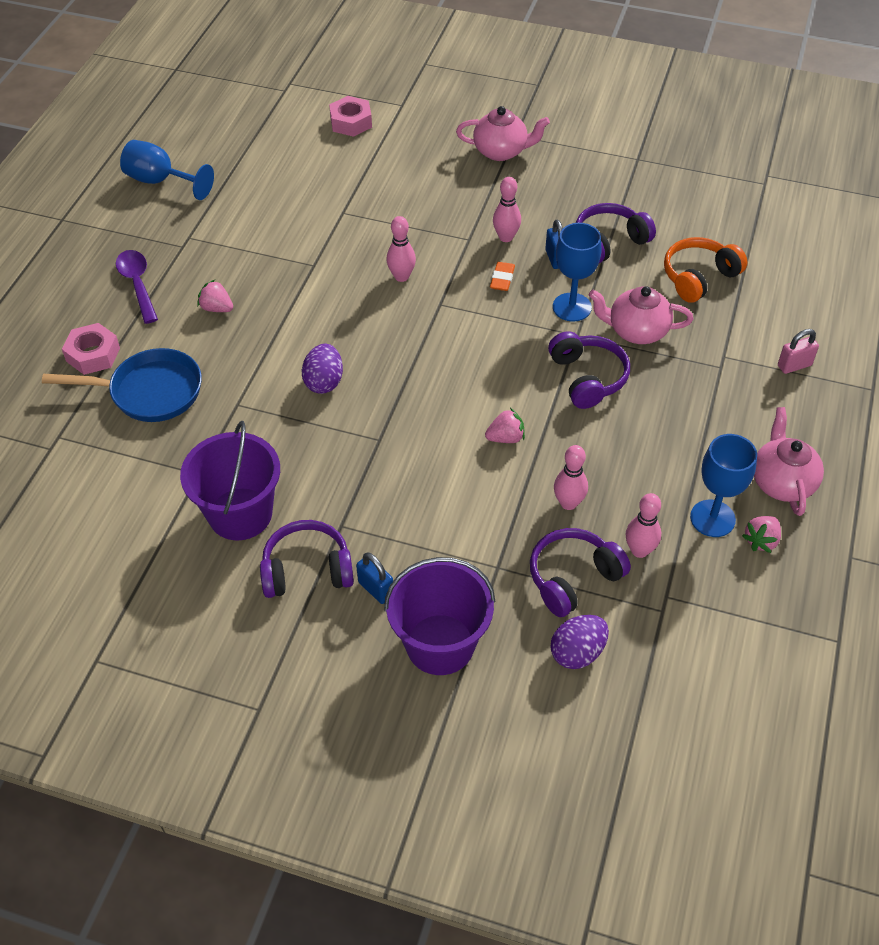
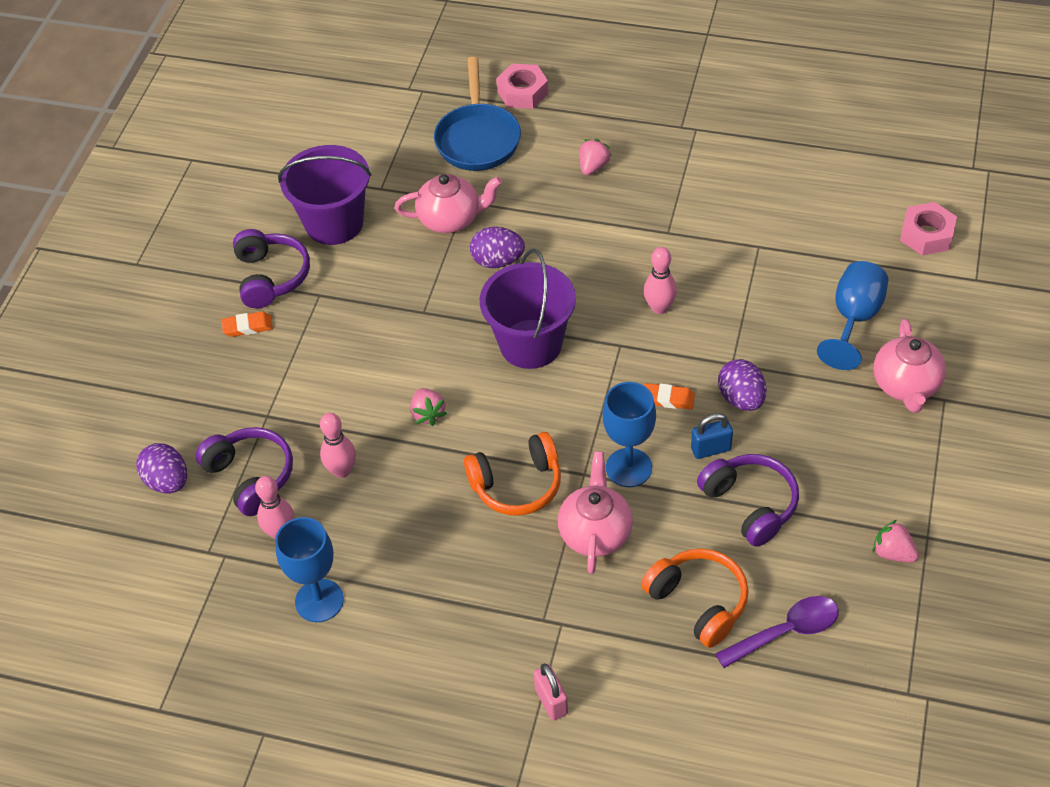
camera: 90 degrees right, 0 degrees up
(137, 284) = (620, 104): purple spoon -> purple spoon (786, 631)
(160, 181) = (781, 92): blue goblet -> blue goblet (854, 319)
(376, 589) = (247, 327): blue padlock -> orange eraser
(440, 644) = (186, 378): purple bucket -> purple bucket (530, 344)
(506, 237) = (741, 399): pink bowling pin -> purple egg
(587, 378) = (517, 484): purple headphones -> orange headphones
(761, 541) = (288, 645): pink strawberry -> pink strawberry (893, 553)
(782, 482) = (368, 672): pink teapot -> pink teapot (450, 219)

